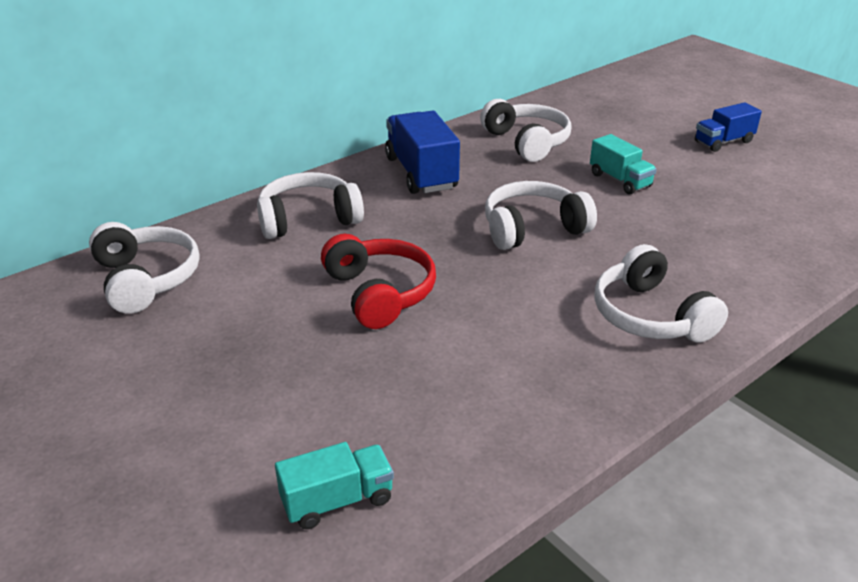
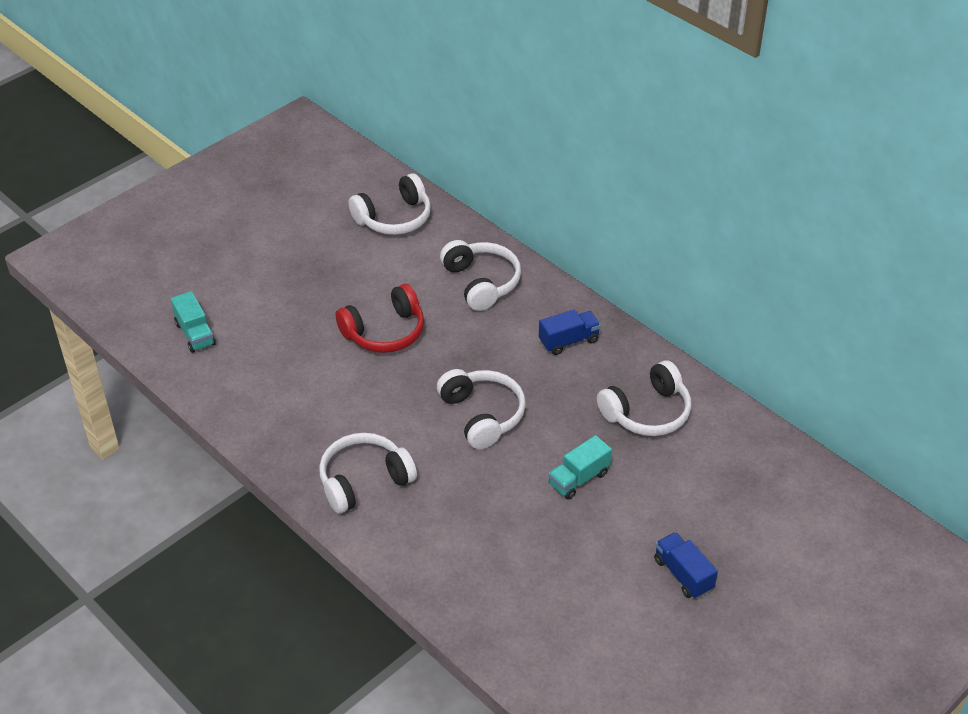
camera: 85 degrees right, 10 degrees up
(421, 173) = (568, 341): blue truck -> blue truck, size x0.61

